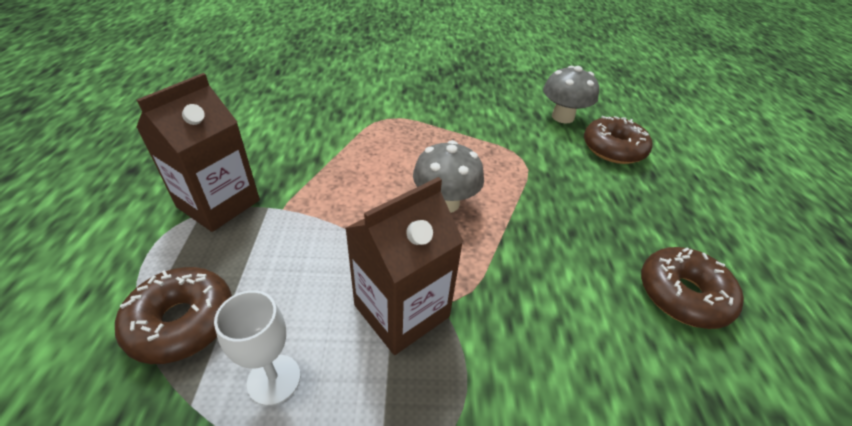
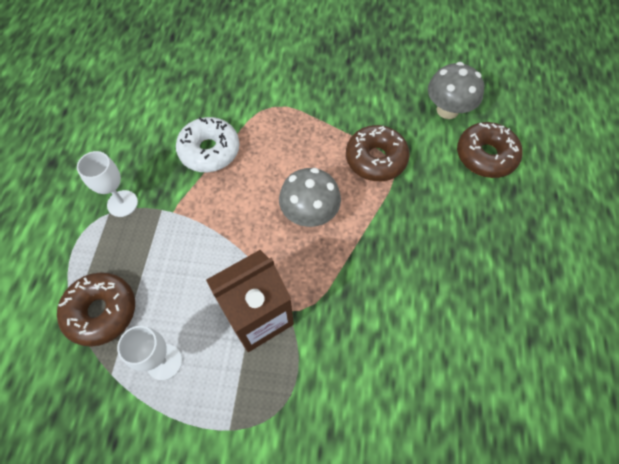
camera: 10 degrees right, 20 degrees up
(218, 203) = (122, 203): brown carton -> white goblet
(323, 154) = (209, 151): none -> white donut
(682, 295) = (487, 321): brown donut -> brown donut (376, 159)

